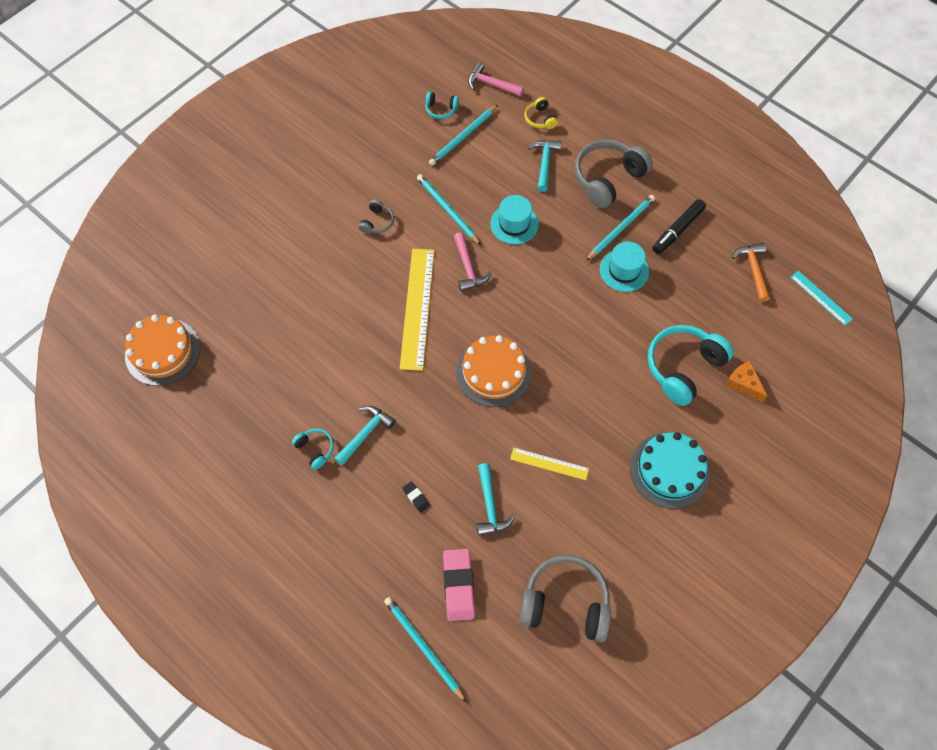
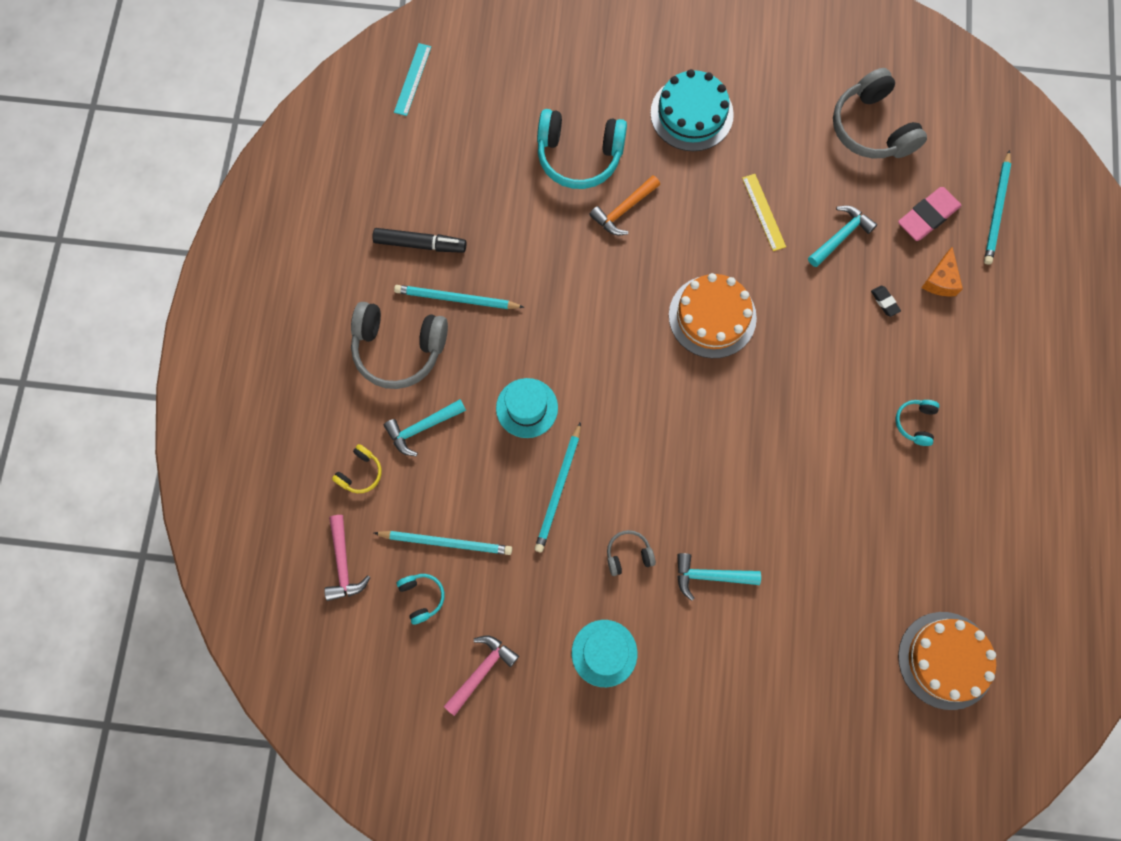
camera: 125 degrees left, 10 degrees up
(365, 433) = (864, 389): turquoise hammer -> turquoise hammer (710, 576)
(416, 497) = (884, 302): black eraser -> black eraser turned 45 degrees counterclockwise
(417, 308) = (698, 436): yellow ruler -> none
(468, 268) = (615, 418): pink hammer -> pink hammer (482, 670)
(624, 270) = (507, 266): turquoise hat -> turquoise hat (604, 653)
(743, 384) = (558, 99): orange cheese -> orange cheese (940, 280)
(753, 269) = (421, 151): orange hammer -> orange hammer (623, 210)

